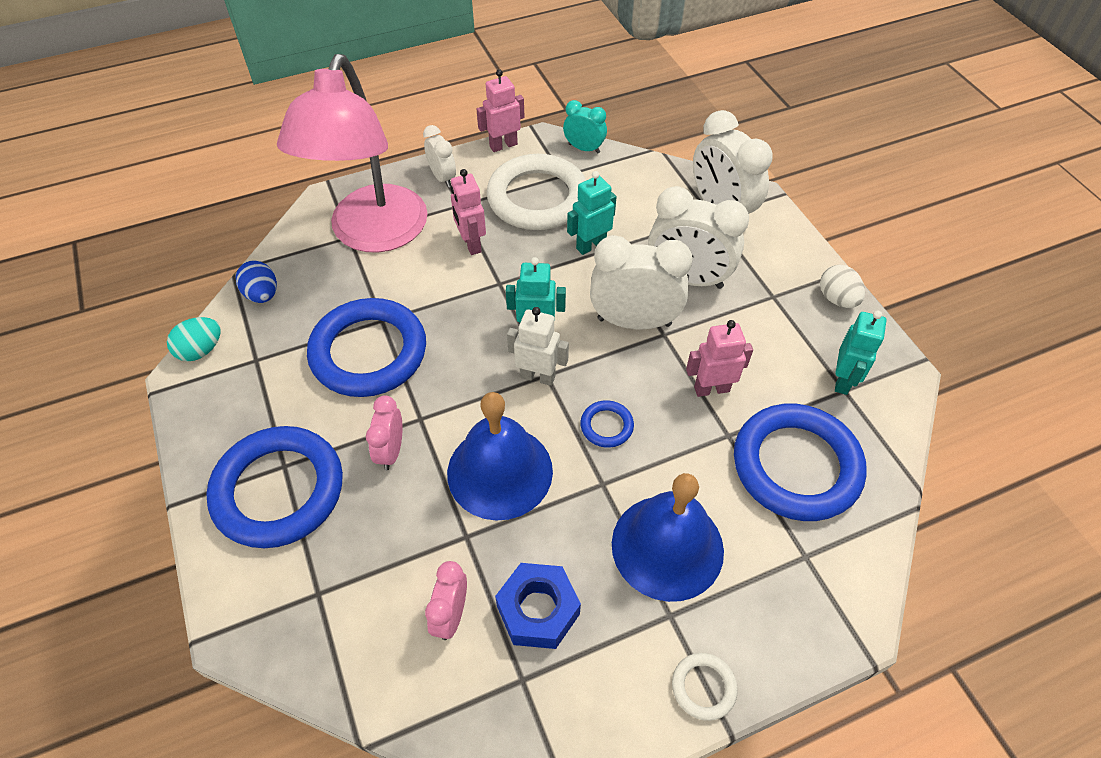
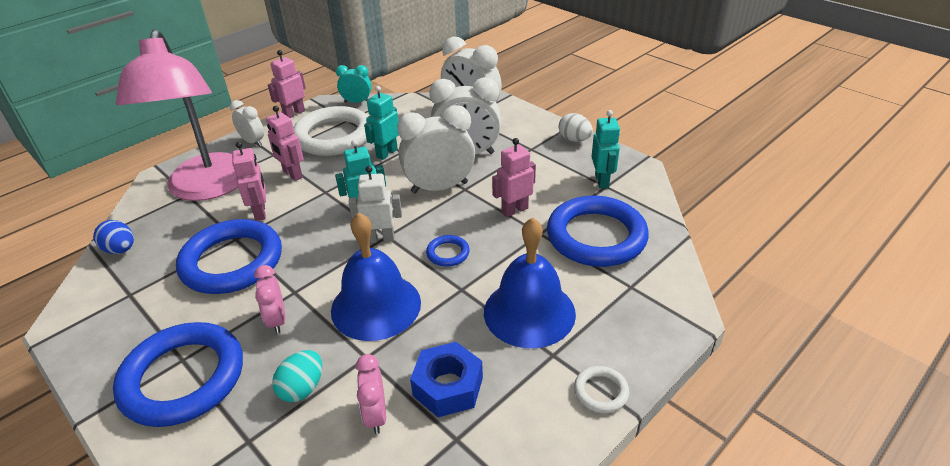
camera: 20 degrees left, 15 degrees down
(201, 350) = (73, 302): turquoise egg -> turquoise egg (302, 388)
(419, 290) = (260, 212): none -> pink robot

